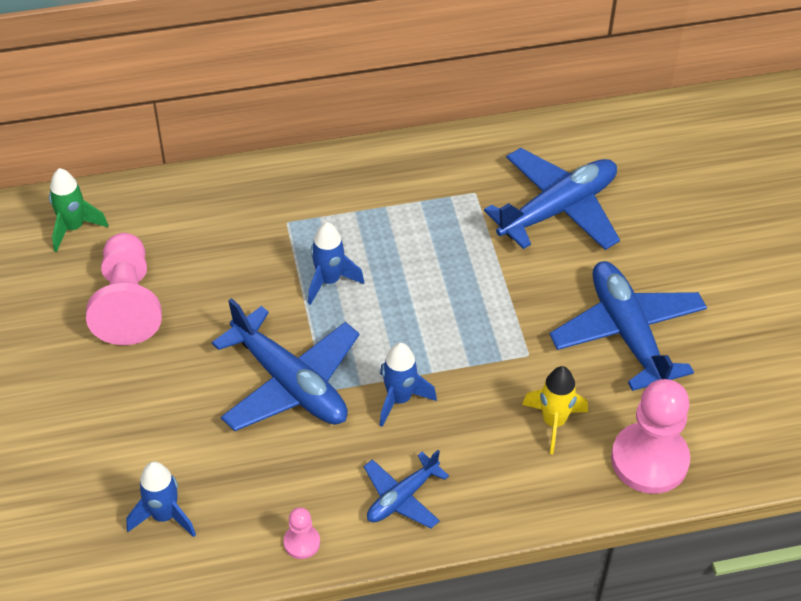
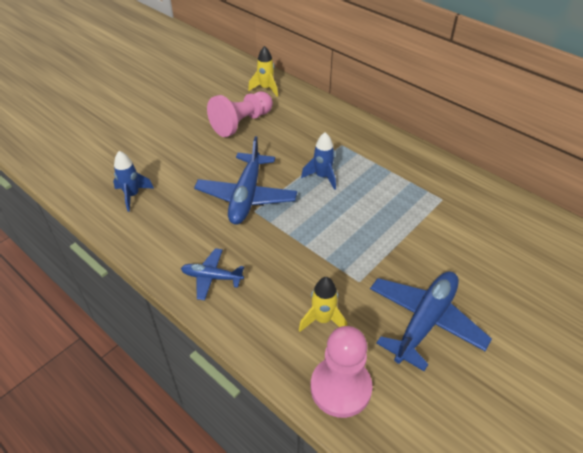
camera: 55 degrees right, 5 degrees down
(74, 228) = (266, 88): green rocket -> yellow rocket
(301, 542) = (152, 252): pink pawn -> none
(399, 399) = (275, 242): blue rocket -> none
(558, 209) = (474, 239): blue plane -> none

